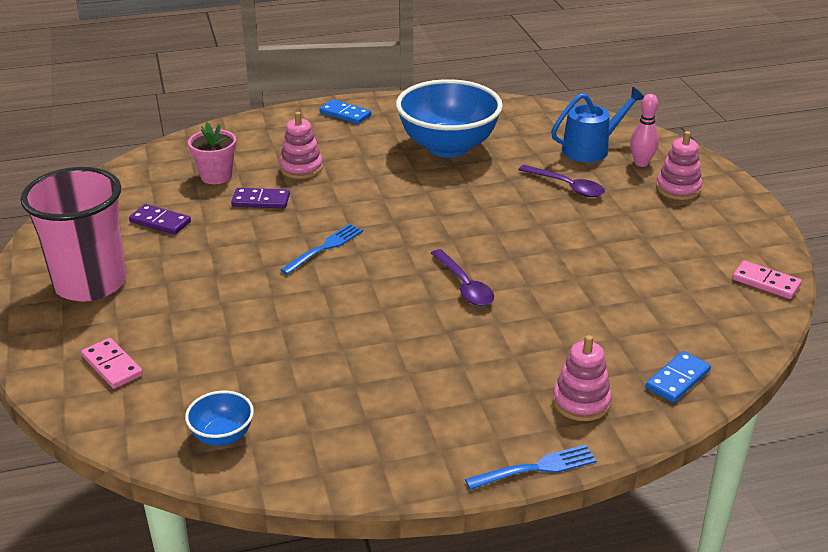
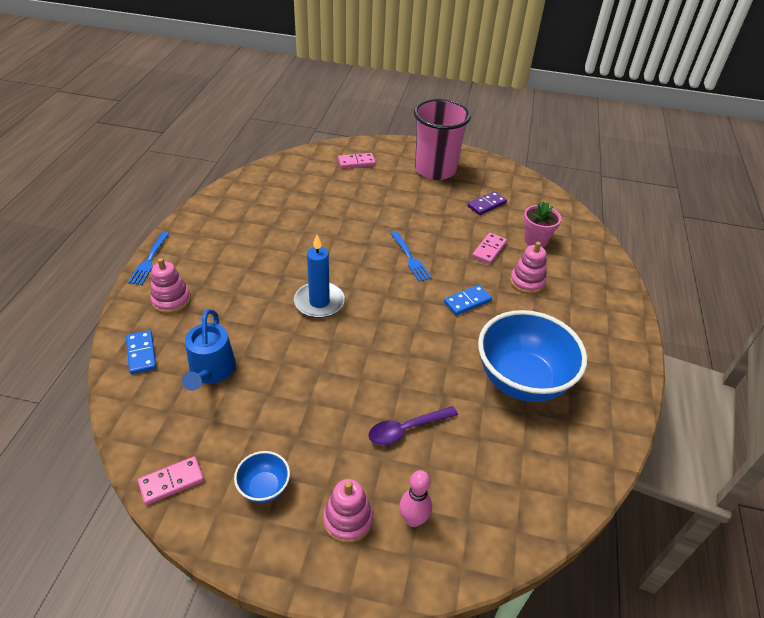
camera: 115 degrees right, 10 degrees up
(222, 436) = (275, 178): blue bowl -> blue bowl (264, 487)
(261, 201) = (489, 250): purple domino -> pink domino
(345, 114) = (615, 338): blue domino -> blue domino (467, 301)
(464, 285) = (319, 302): purple spoon -> blue candle
(591, 149) = (465, 491): blue watering can -> blue watering can (211, 371)

